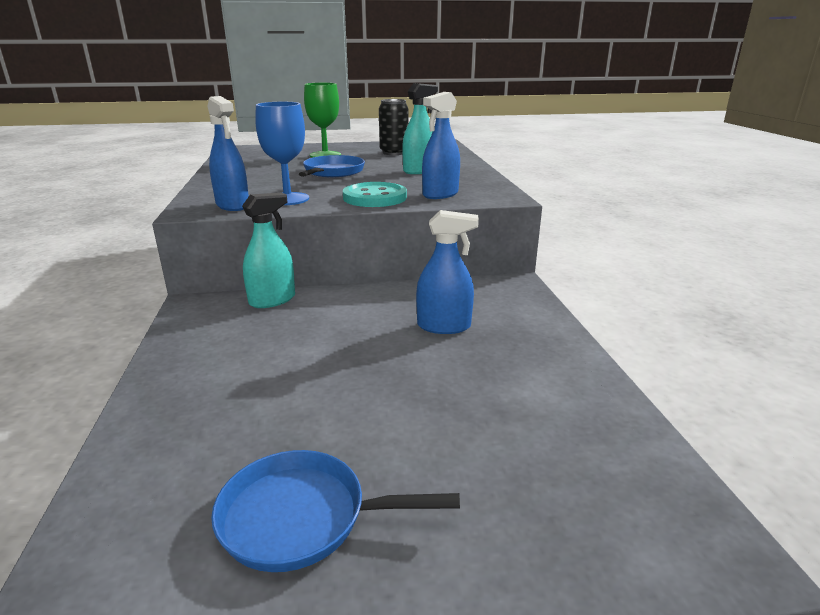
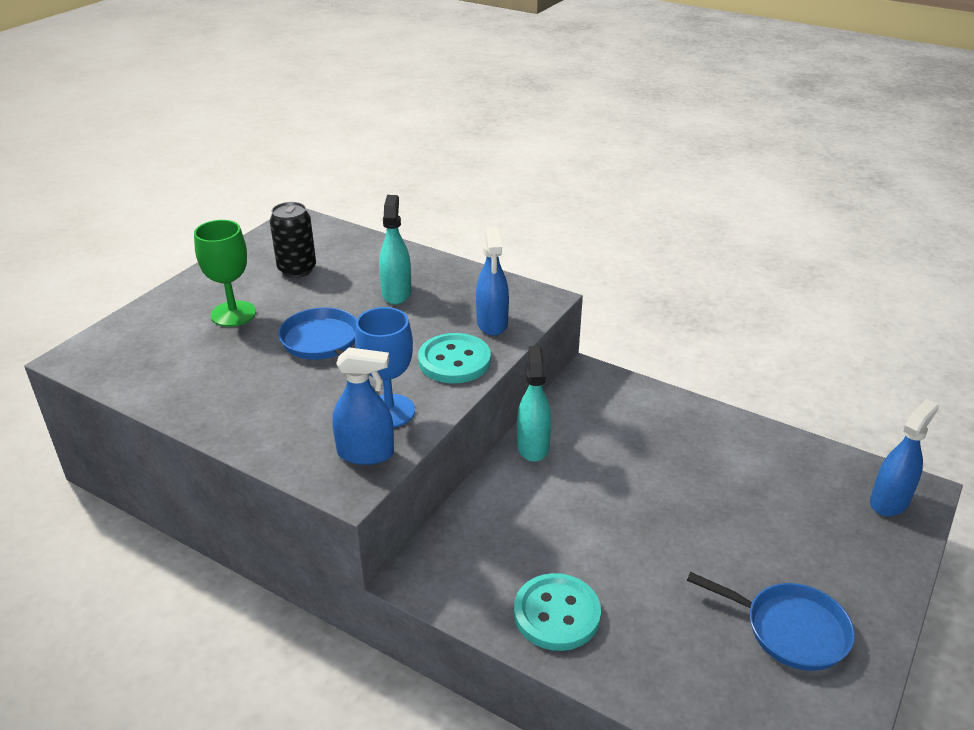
camera: 50 degrees left, 10 degrees up
(202, 367) = (556, 614): none -> turquoise button
(272, 300) = (466, 522): turquoise spray bottle -> turquoise spray bottle (533, 446)
(302, 517) = (789, 629): blue pan -> blue pan turned 105 degrees counterclockwise
(444, 326) = (621, 451): blue spray bottle -> blue spray bottle (889, 501)

